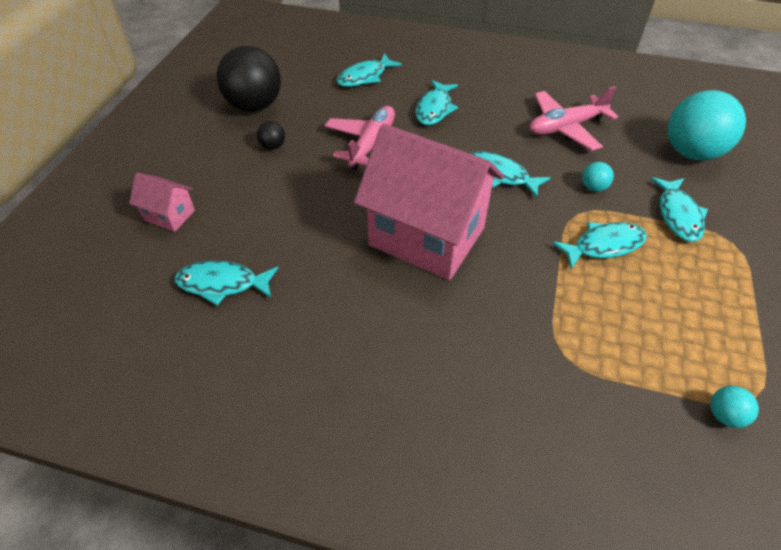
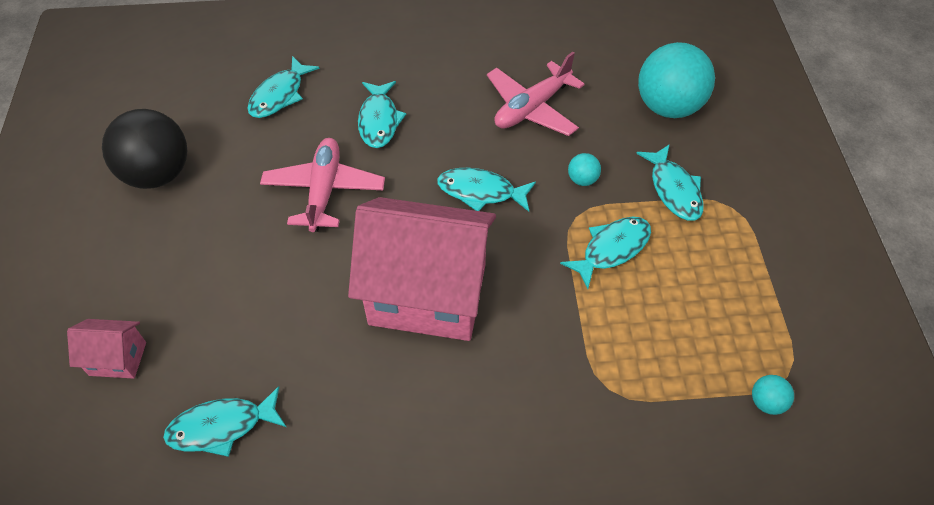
camera: 20 degrees left, 5 degrees up
(273, 146) = (205, 226): black ball -> none

